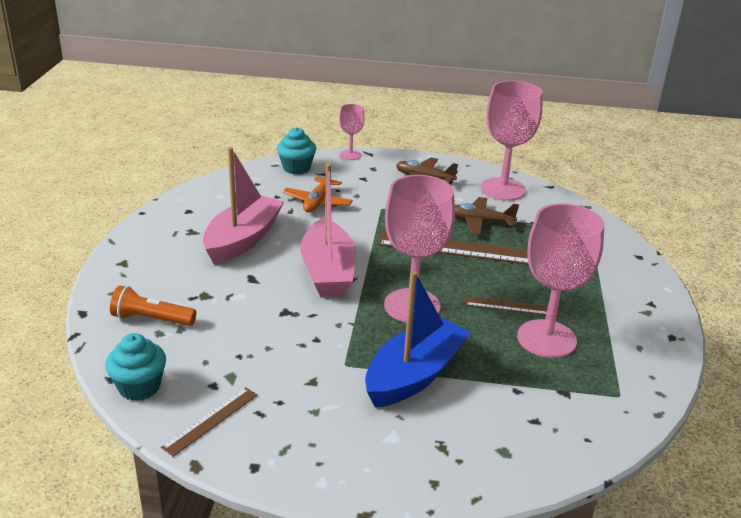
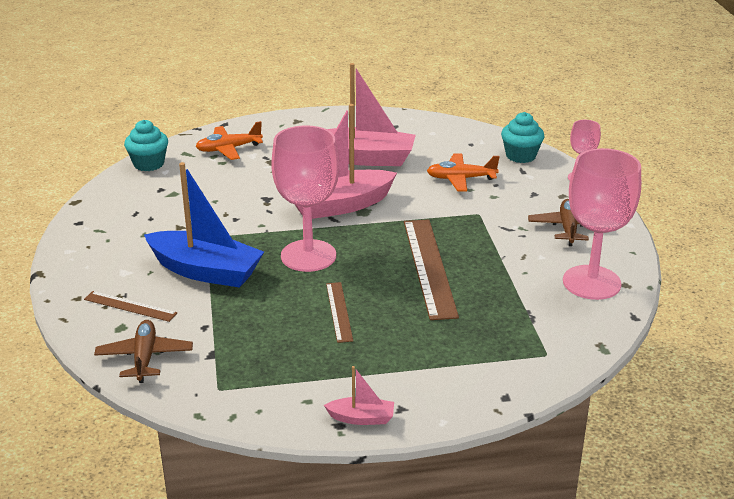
camera: 75 degrees right, 0 degrees up
(151, 319) = (228, 149): orange flashlight -> orange plane
(211, 420) = (121, 197): brown ruler -> brown ruler (130, 306)
(480, 222) = (498, 275): brown plane -> brown plane (145, 358)
(546, 339) = (293, 337): pink goblet -> none
(663, 324) = (361, 418): none -> pink boat

